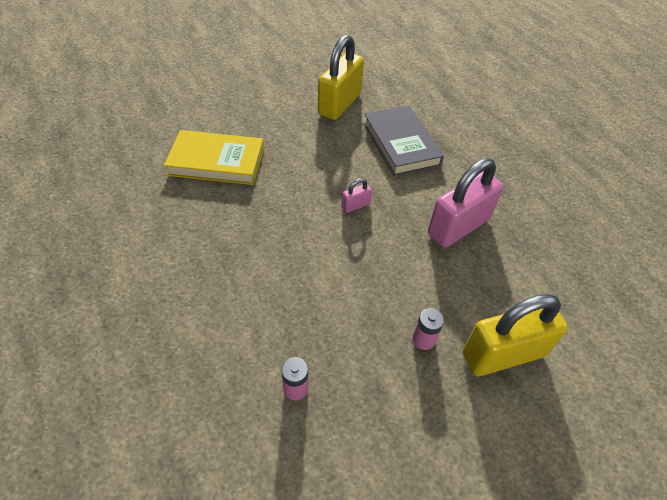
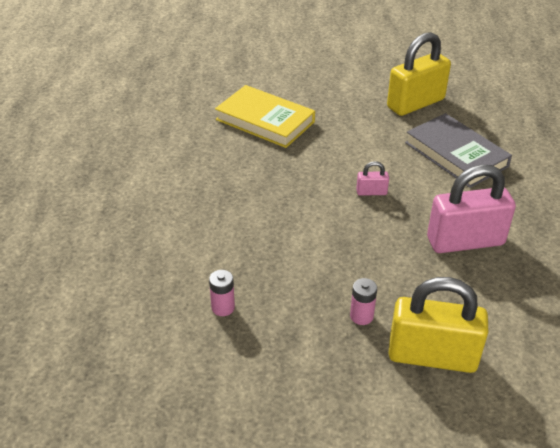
camera: 30 degrees right, 10 degrees down
(401, 144) = (456, 154): grey book -> grey book turned 45 degrees counterclockwise

